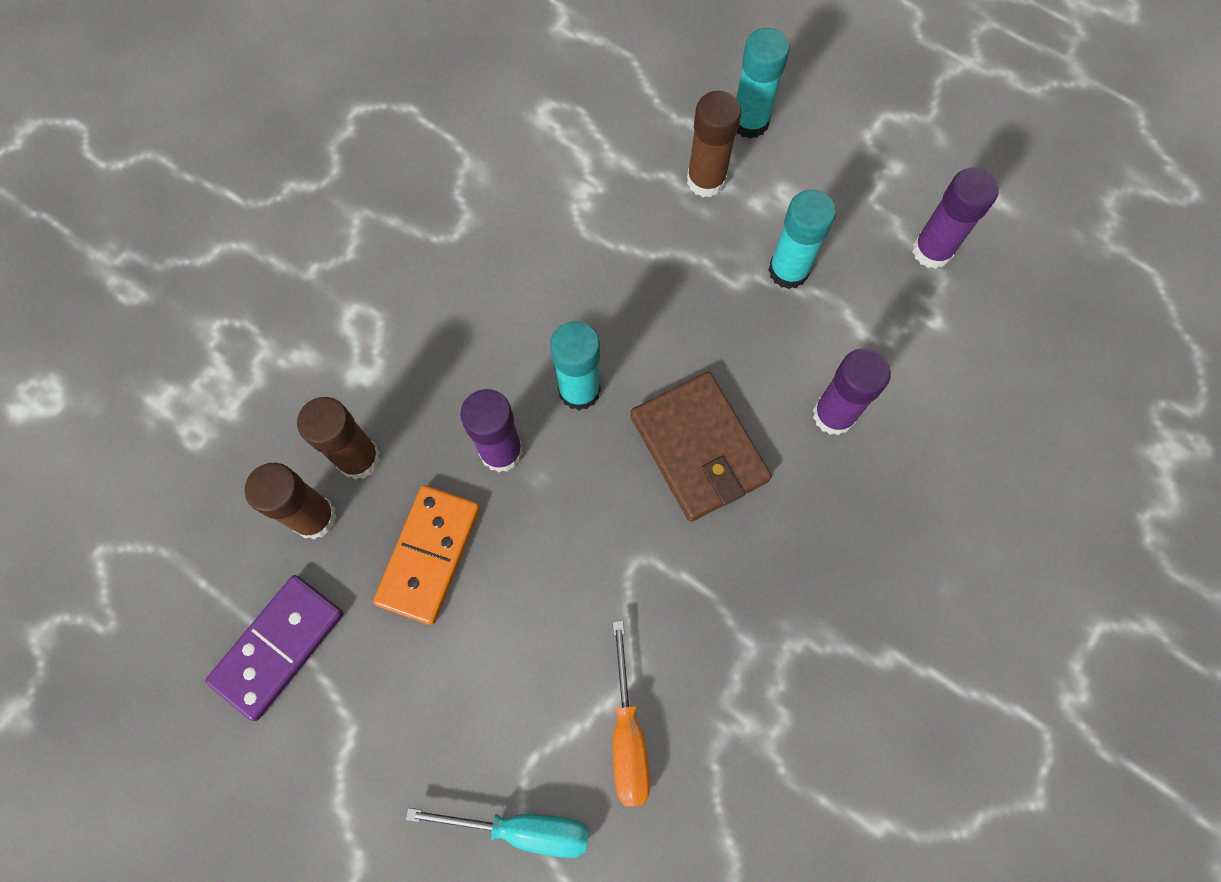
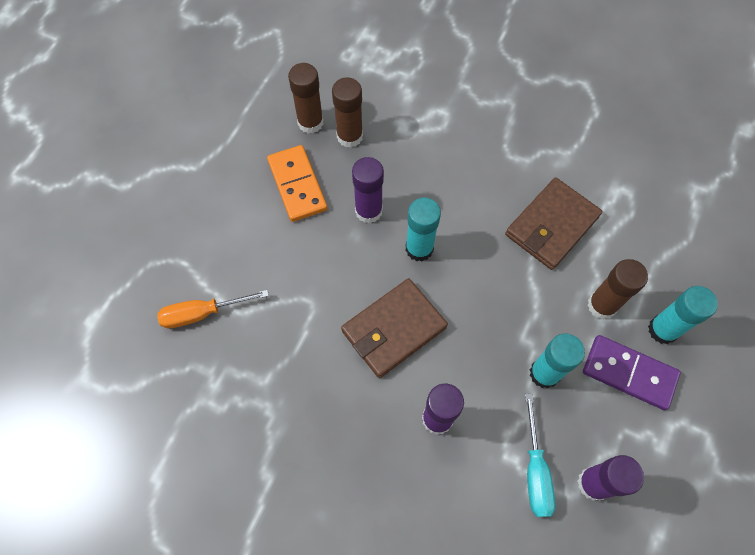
camera: 80 degrees right, 5 degrees down
(278, 647) = (235, 122): purple domino -> purple domino (629, 373)
(429, 555) = (297, 185): orange domino -> orange domino turned 60 degrees clockwise
(522, 828) = (145, 264): turquoise screwdriver -> turquoise screwdriver (535, 470)
(579, 210) = (551, 226): none -> brown wallet

